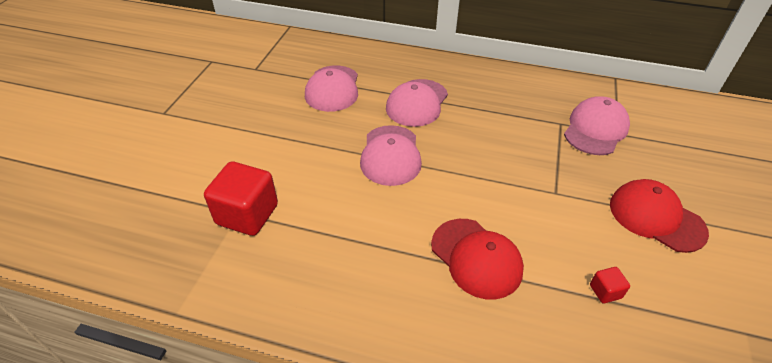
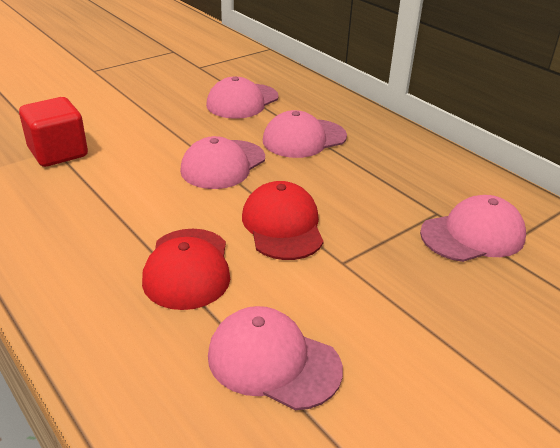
camera: 35 degrees right, 10 degrees down
(605, 291) = (273, 361): red cube -> pink cap
(656, 218) = (430, 339): red cap -> red cap (282, 225)

